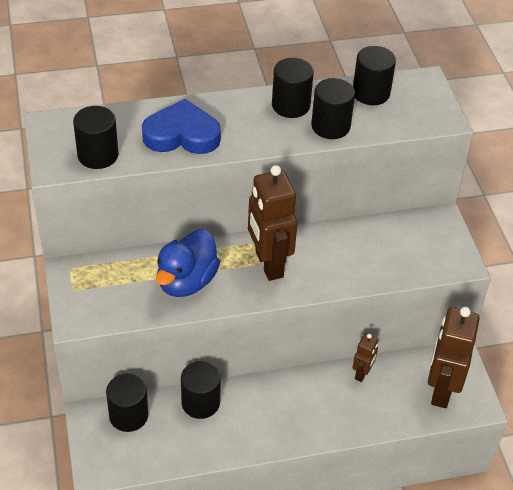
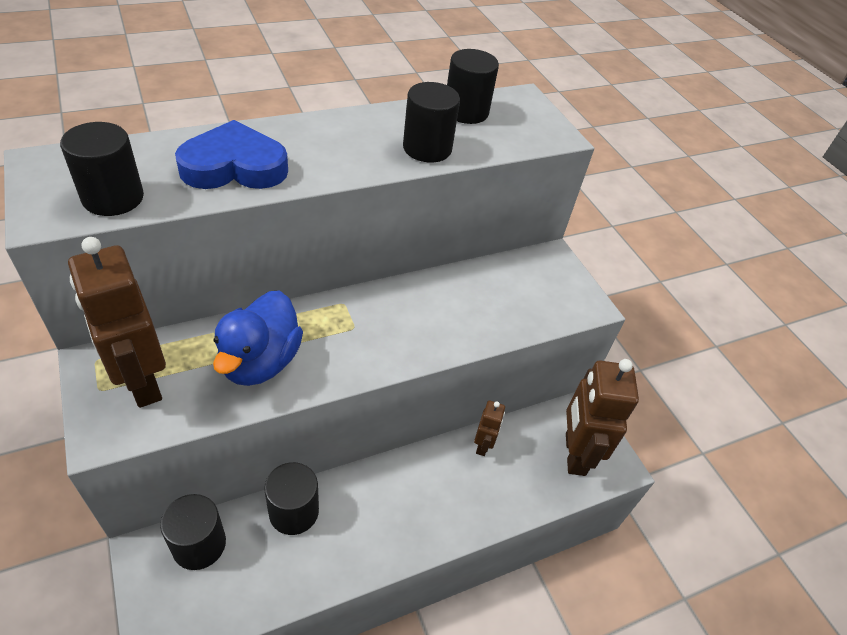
camera: 15 degrees left, 0 degrees up
(268, 264) = (364, 328): brown robot -> brown robot (142, 382)
(290, 105) = (373, 128): black cylinder -> none

